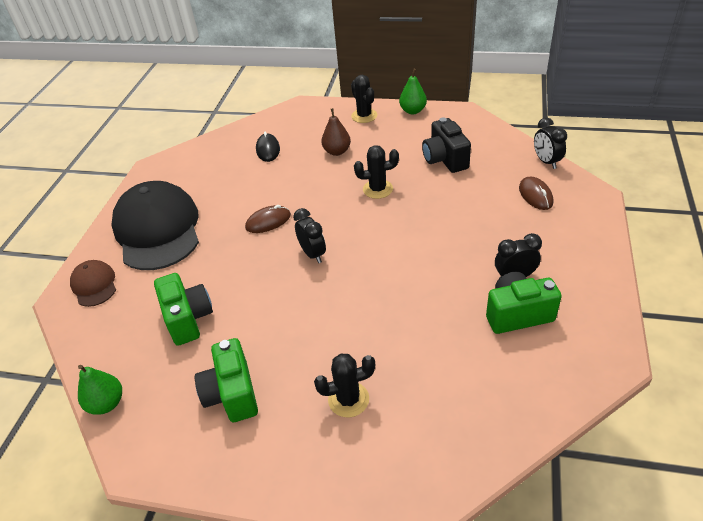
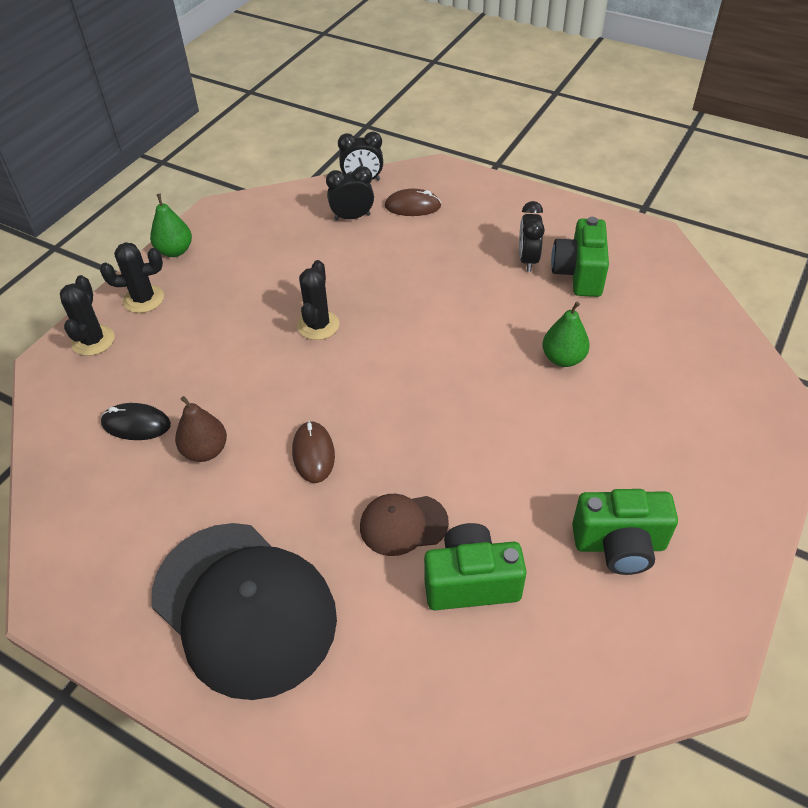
camera: 75 degrees left, 5 degrees up
(94, 285) = (335, 721): brown cap -> brown cap (403, 525)
(106, 403) = (598, 706): green pear -> green pear (563, 358)
(157, 230) = (244, 607): black cap -> black cap turned 135 degrees counterclockwise
(313, 254) = (408, 417): black clock -> black clock (352, 217)
(337, 151) = (205, 346): brown pear -> brown pear (205, 451)
(348, 399) = (654, 433): black cactus -> black cactus (93, 340)
(445, 159) = (302, 252): black camera -> none

